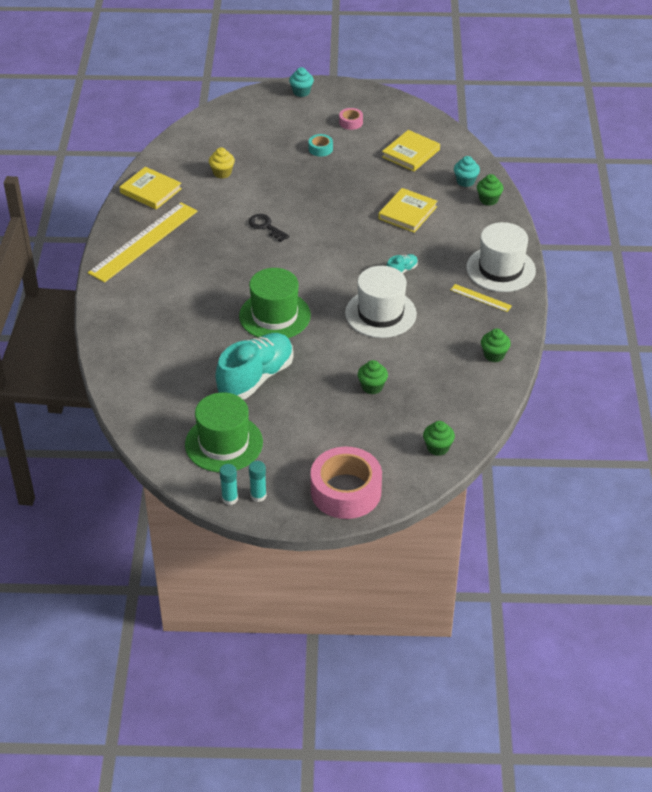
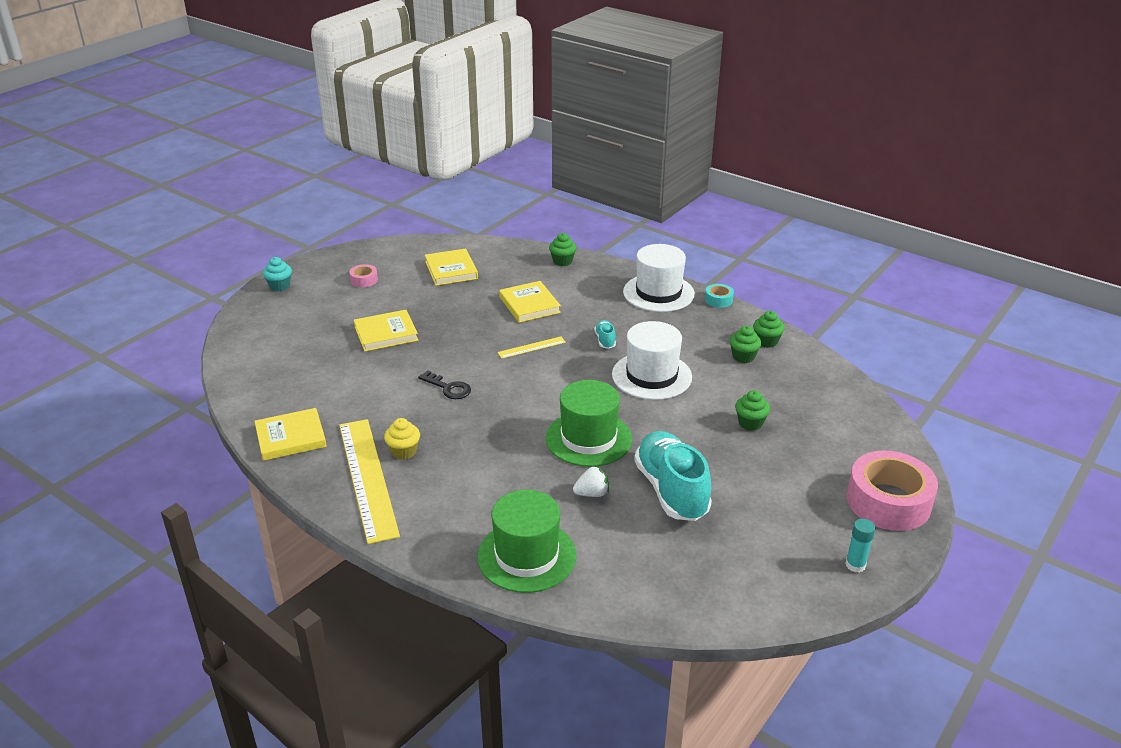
camera: 55 degrees left, 10 degrees down
(218, 343) = (592, 493): none -> white strawberry
(222, 173) = (329, 380): yellow cupcake -> yellow cupcake (404, 451)
(224, 443) = (754, 556): green hat -> green hat (526, 556)
(230, 498) = (846, 588): turquoise glue stick -> none
(266, 227) = (448, 388): black key -> black key turned 135 degrees counterclockwise
(297, 167) = (386, 333): none -> yellow book
(320, 149) = (377, 310): turquoise tape -> turquoise tape (718, 300)
(437, 448) = (865, 421): green cupcake -> green cupcake (743, 357)
(465, 181) = (524, 261): turquoise cupcake -> none
(480, 298) = (685, 317): yellow ruler -> yellow ruler (531, 347)

